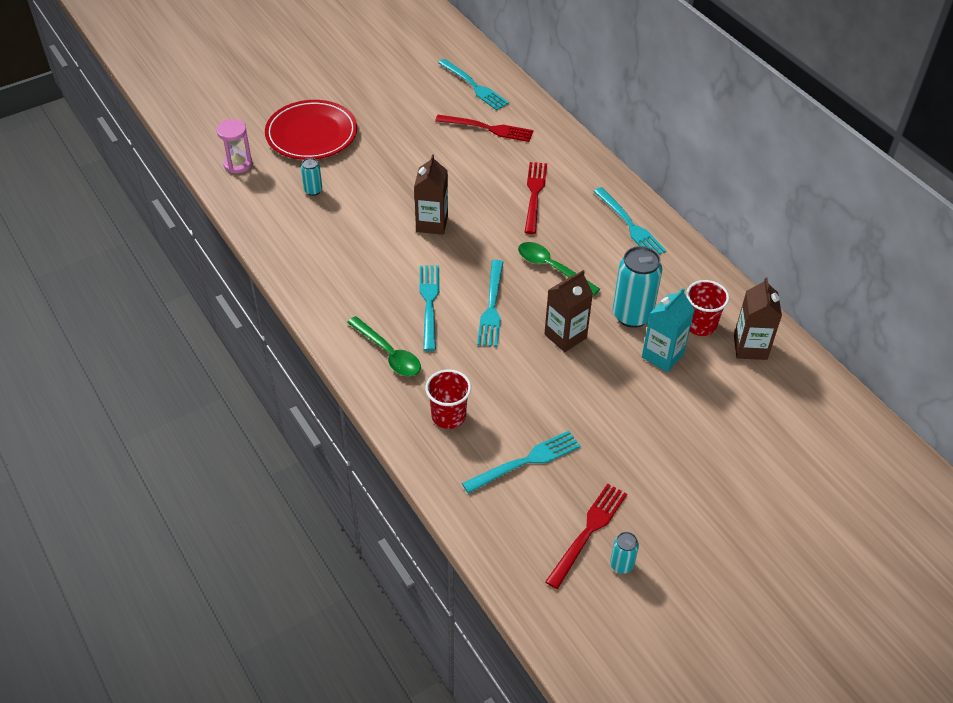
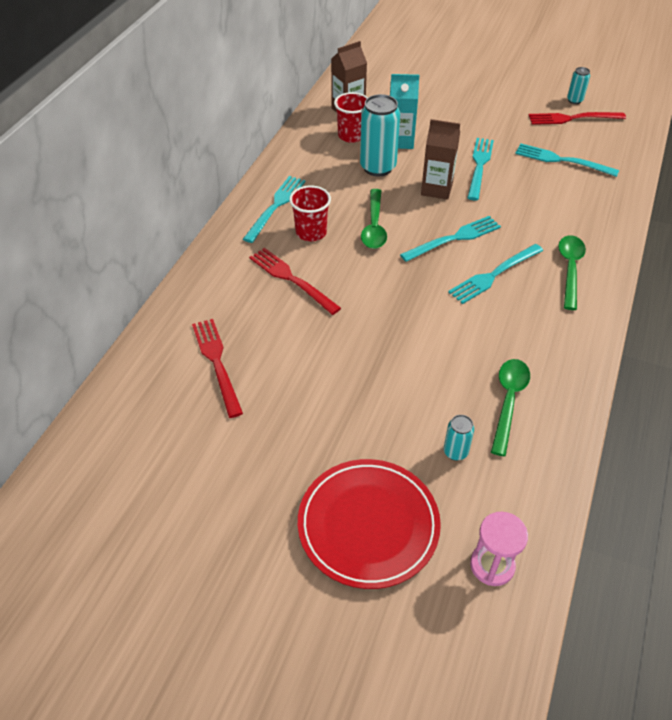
camera: 125 degrees left, 0 degrees up
(318, 235) = (508, 401): none -> green spoon
(432, 223) = (402, 326): brown carton -> none
(448, 416) = (577, 209): red cup -> red cup (311, 232)
(475, 86) = (144, 417): turquoise fork -> turquoise fork (479, 165)
(534, 194) = (290, 279): red fork -> red fork turned 75 degrees clockwise

